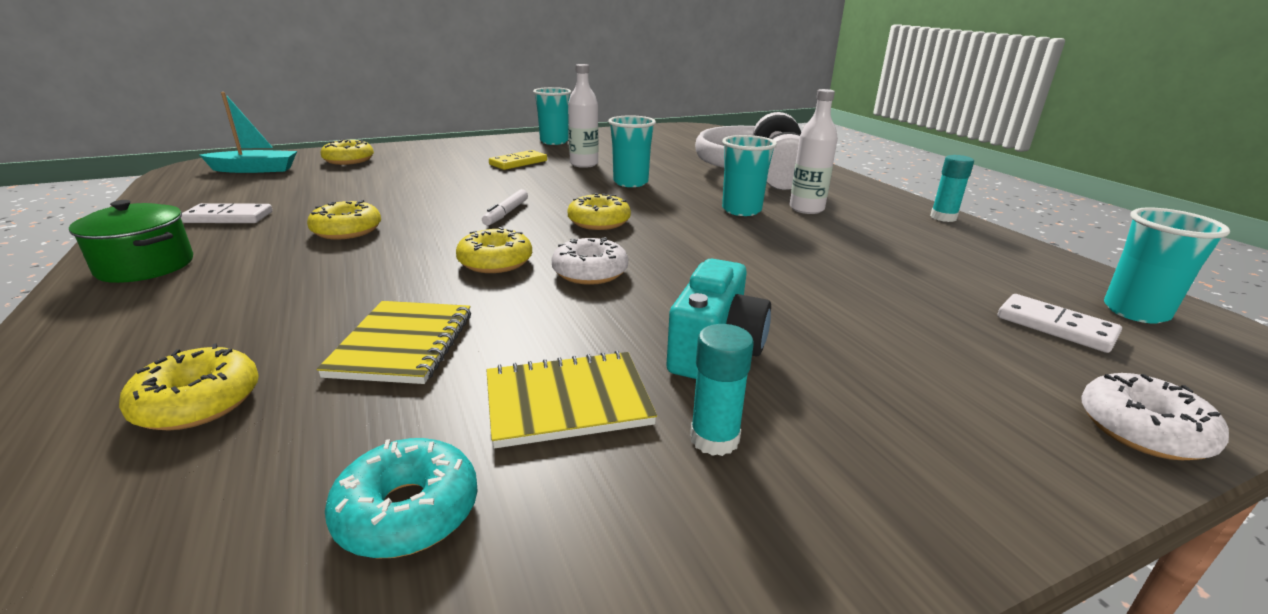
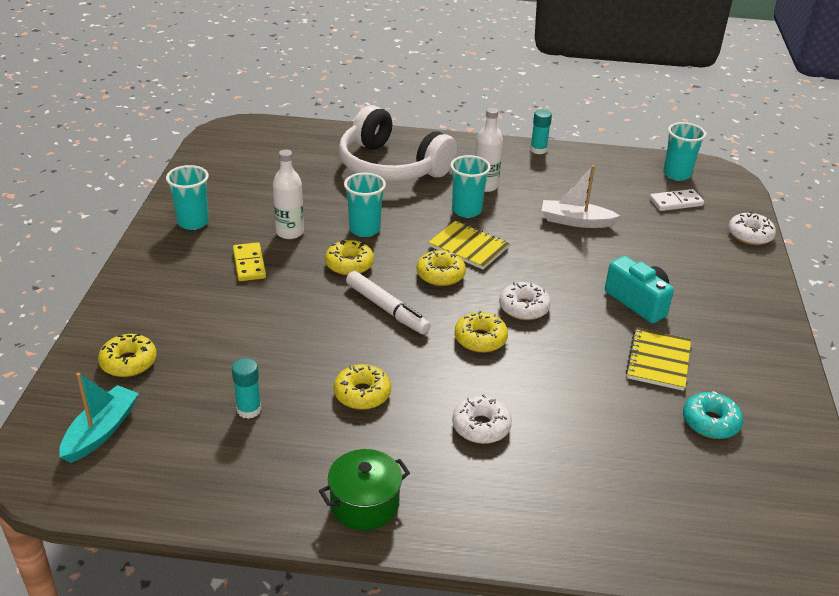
camera: 60 degrees left, 10 degrees up
(198, 402) = (594, 477): yellow donut -> yellow donut (349, 264)
(228, 217) = (269, 456): white domino -> none
(309, 296) = (481, 426): none -> white donut
(402, 344) = (572, 399): yellow notebook -> yellow notebook (468, 247)
(506, 213) = (387, 309): white marker -> white marker, size x1.56
(714, 439) = (705, 332): turquoise glue stick -> turquoise glue stick (249, 410)
(837, 265) = (575, 221): none -> white boat

